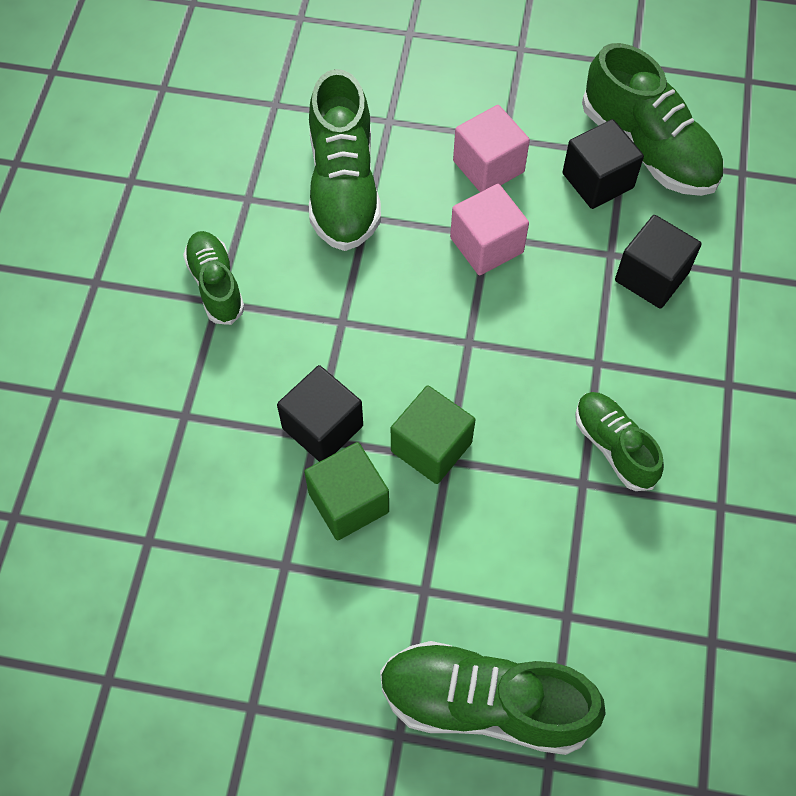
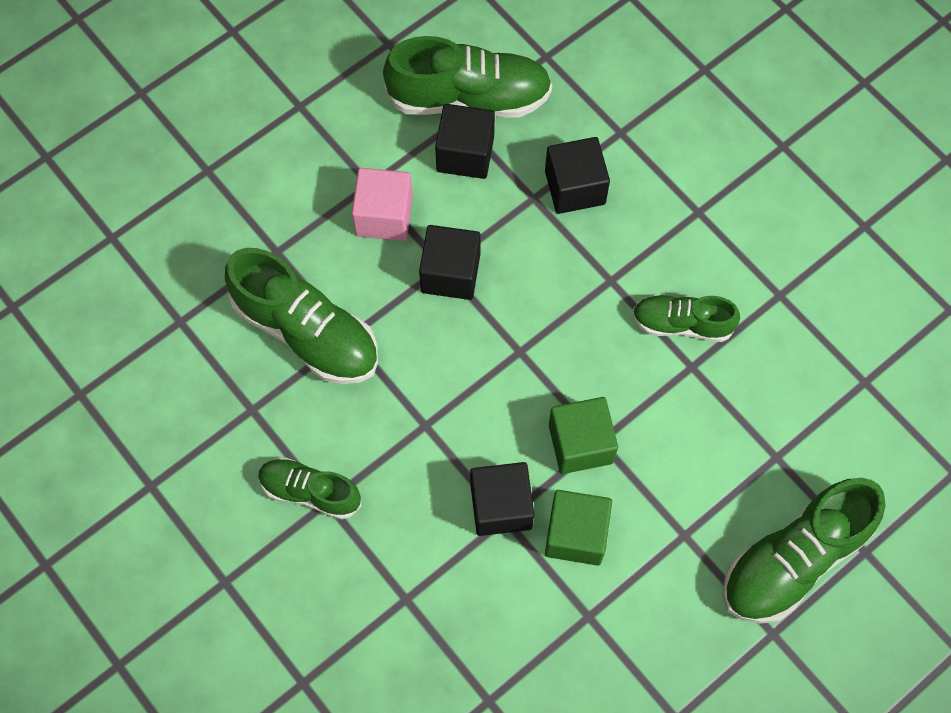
camera: 50 degrees left, 5 degrees up
(486, 245) = (450, 273): pink cube -> black cube

